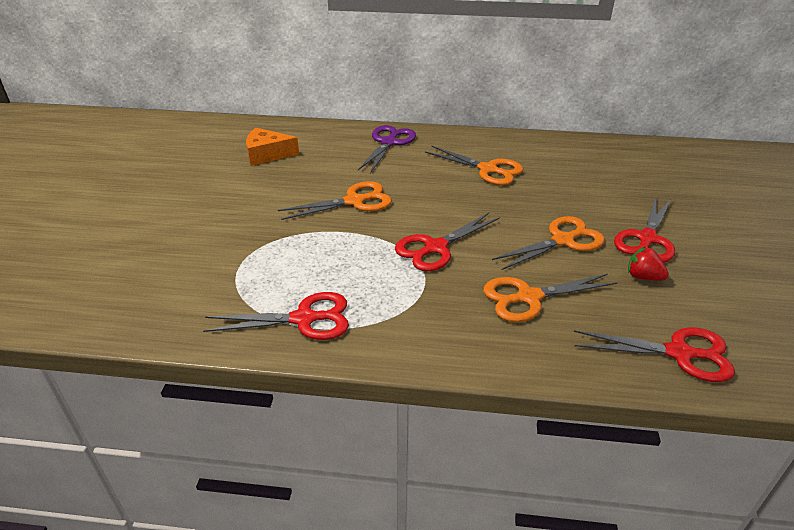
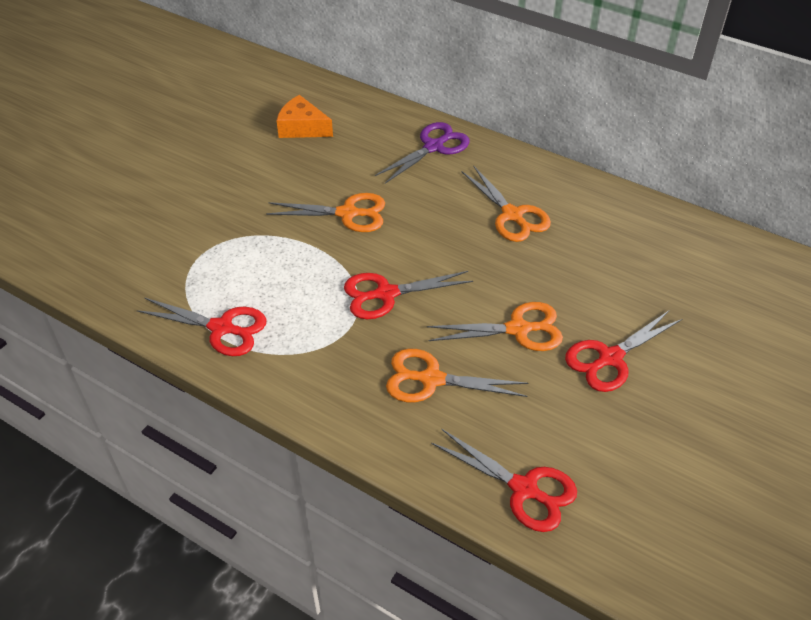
camera: 25 degrees right, 10 degrees up
(643, 277) = (564, 399): red strawberry -> none

